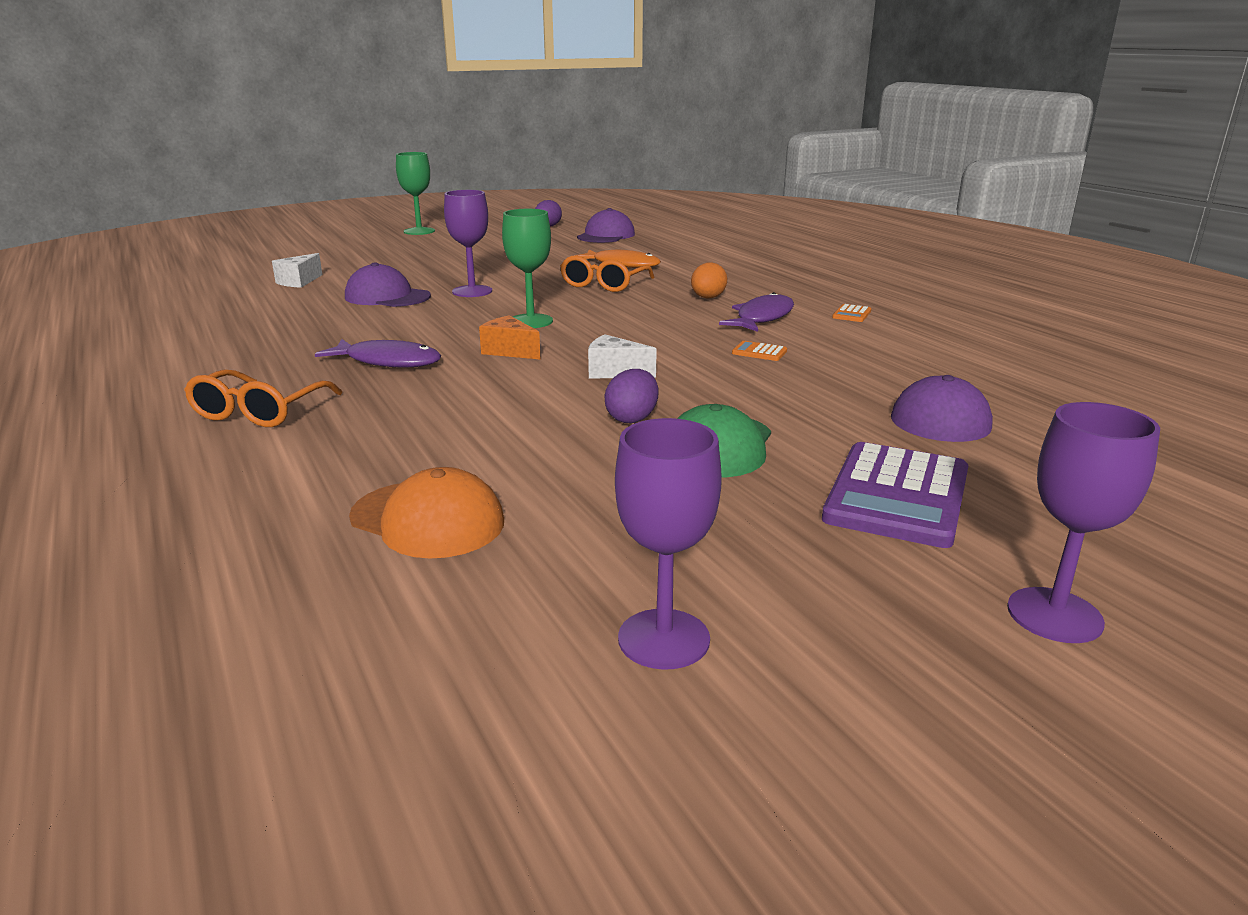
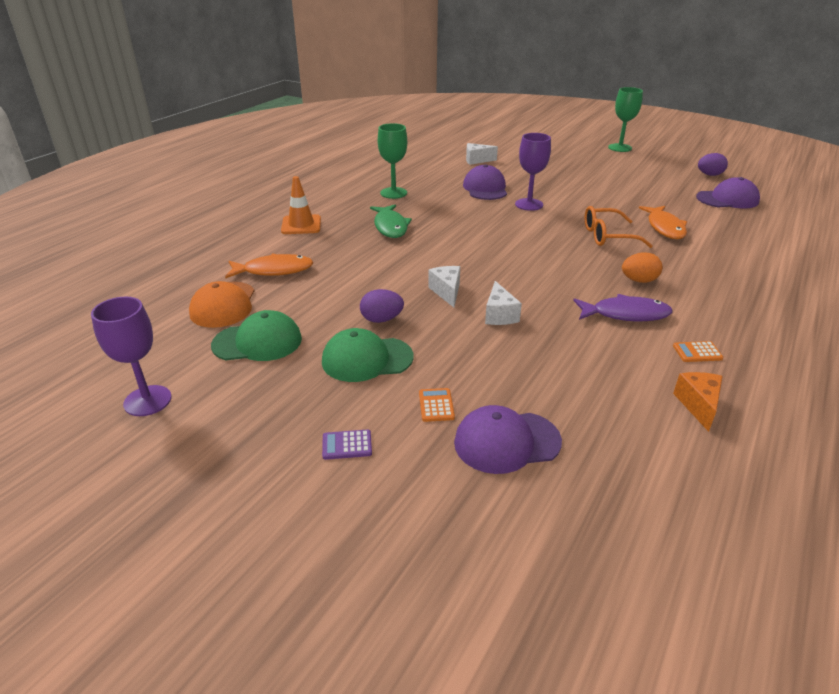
camera: 60 degrees right, 10 degrees up
(259, 412) = (301, 225): orange glasses -> orange traffic cone
(378, 459) = (274, 270): none -> orange fish
(388, 361) = (390, 226): purple fish -> green fish
(509, 351) = (443, 250): orange cheese -> orange cheese (698, 405)
(530, 321) = (500, 239): green goblet -> green goblet (393, 193)
(587, 510) = (258, 342): none -> green cap
(700, 362) = (499, 315): none -> white cheese
(759, 352) = (547, 332): orange calculator -> orange calculator (436, 405)
(897, 495) = (347, 445): purple calculator -> purple calculator, size x0.41
(1054, 615) = (223, 538): purple goblet -> none

